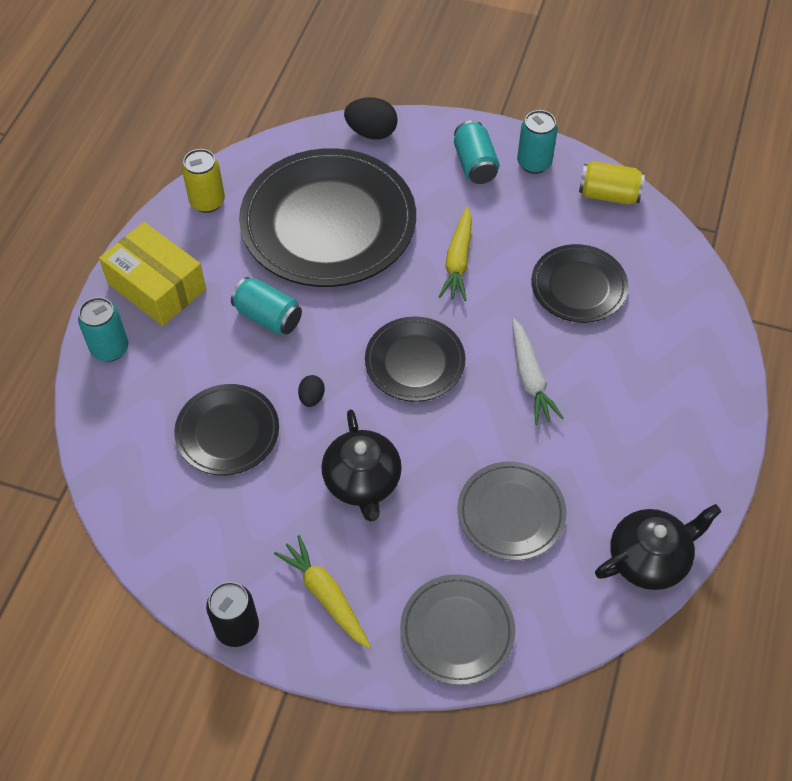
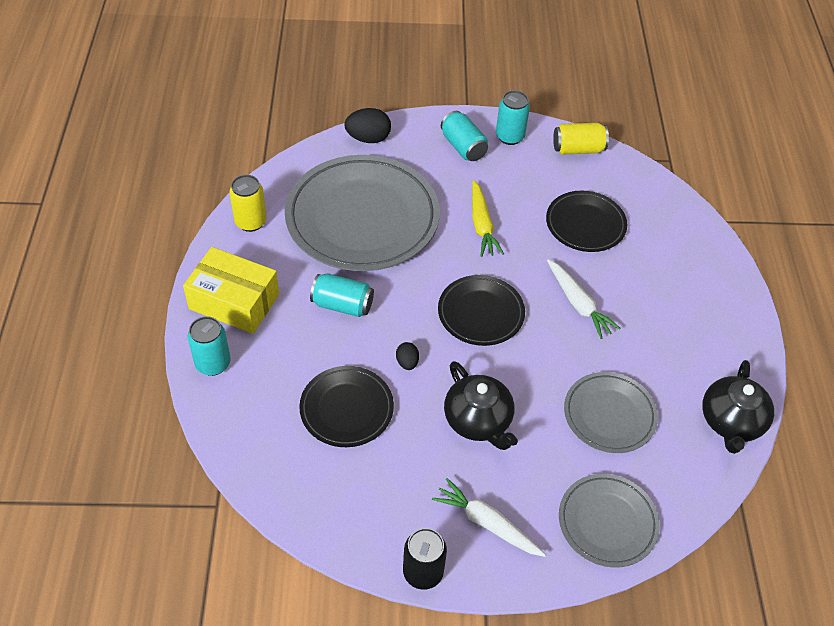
camera: 20 degrees left, 5 degrees down
(325, 595) = (487, 523): yellow carrot -> white carrot
(328, 223) = (362, 218): black plate -> grey plate
(649, 558) = (731, 422): black teapot -> black teapot turned 150 degrees clockwise

